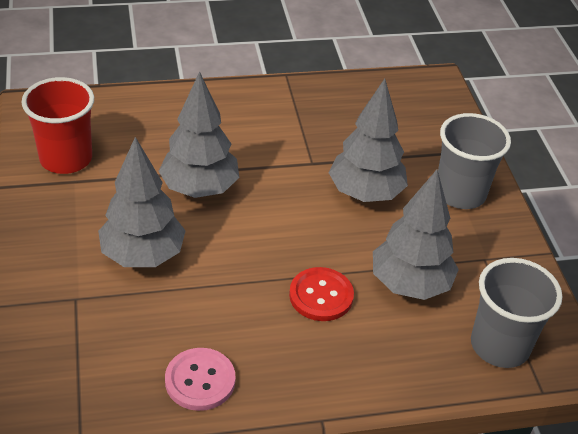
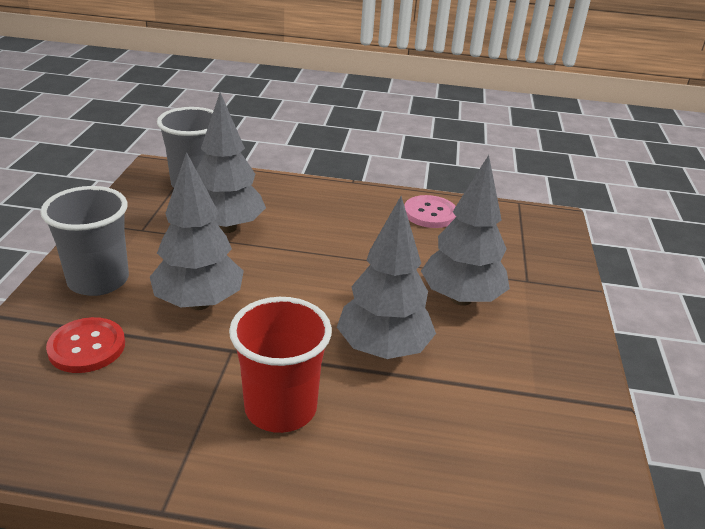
camera: 160 degrees left, 10 degrees down
(66, 159) = (549, 428): red cup -> red cup (280, 408)
(321, 296) = (309, 237): red button -> red button (87, 347)

